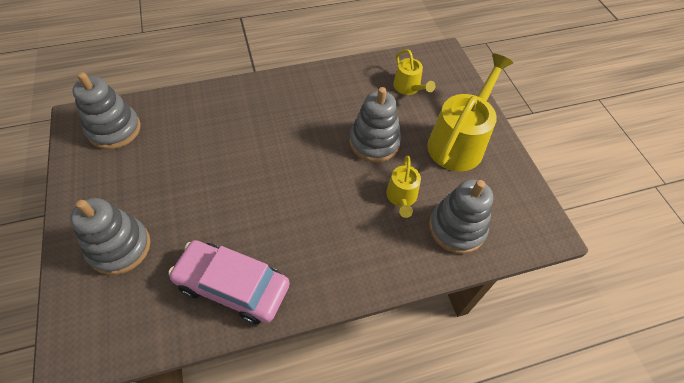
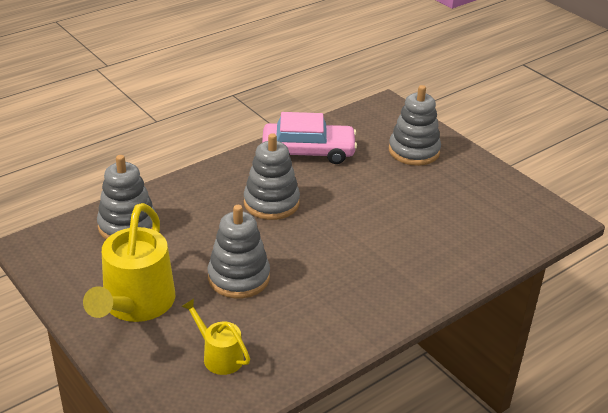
camera: 160 degrees right, 20 degrees down
(114, 130) = (517, 219): grey stacking toy -> grey stacking toy (271, 203)
(401, 198) = (190, 236): yellow watering can -> none

